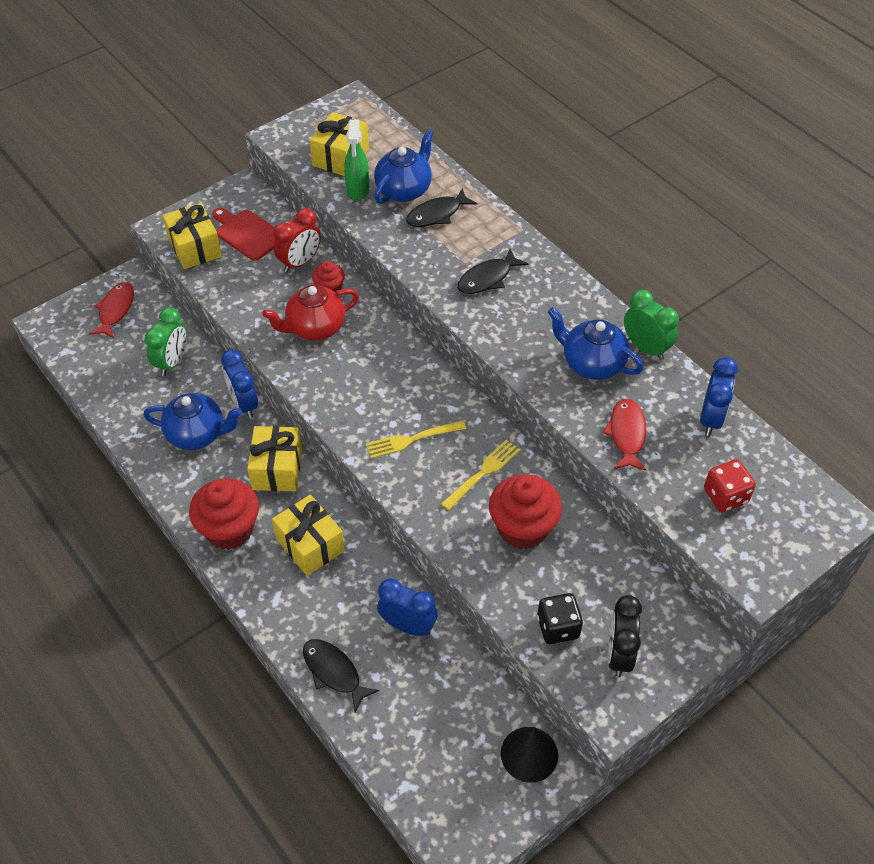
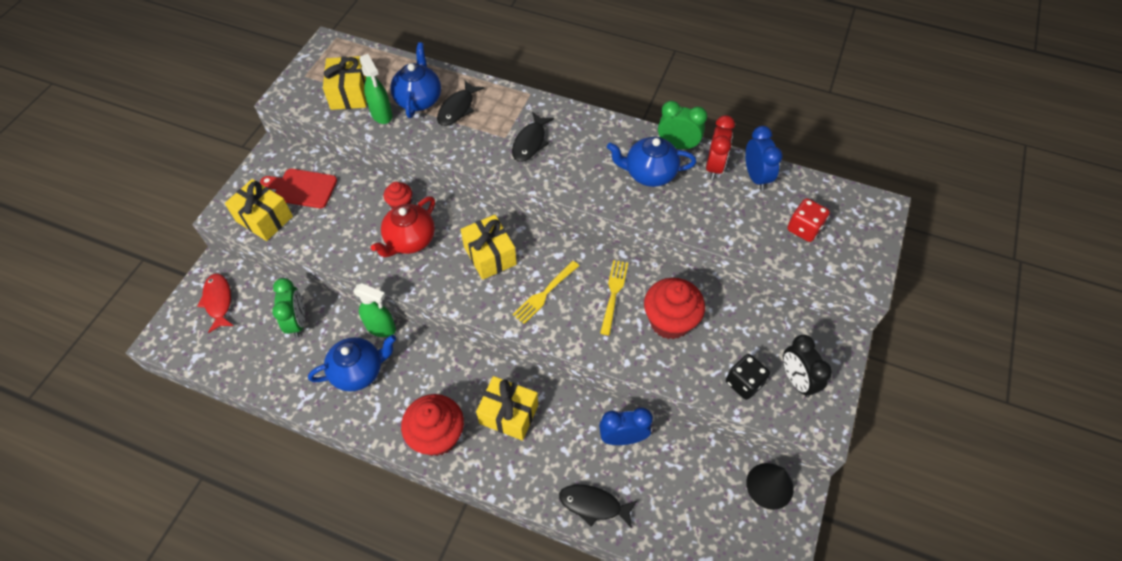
camera: 30 degrees left, 5 degrees up
(244, 404) = (381, 328): blue clock -> green spray bottle
(277, 469) = (443, 367): yellow gift -> yellow gift (490, 255)
(300, 262) = (362, 193): red clock -> red clock (714, 166)
(626, 434) = (709, 215): red fish -> none

